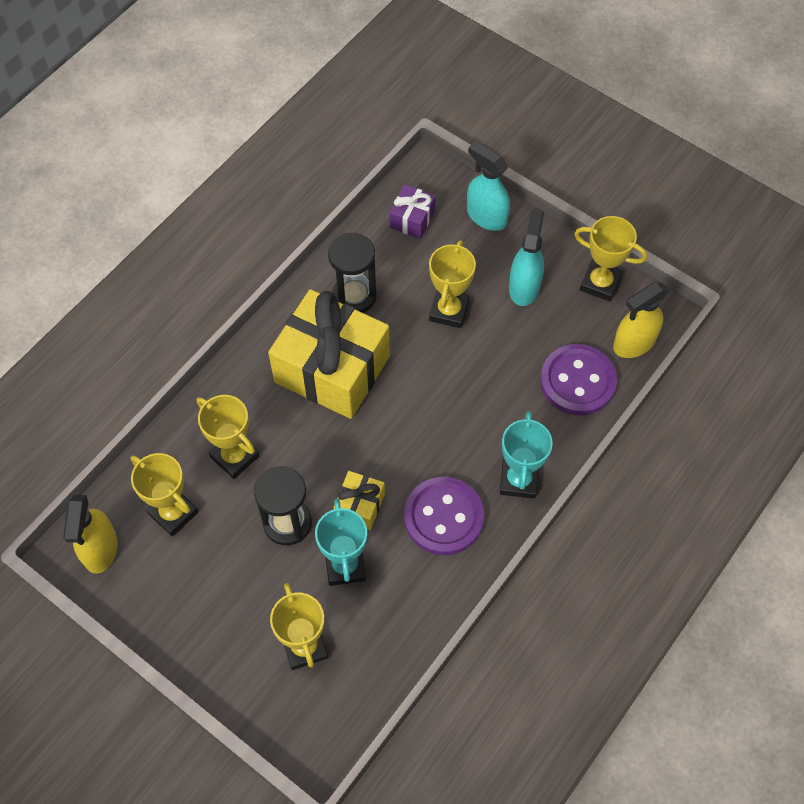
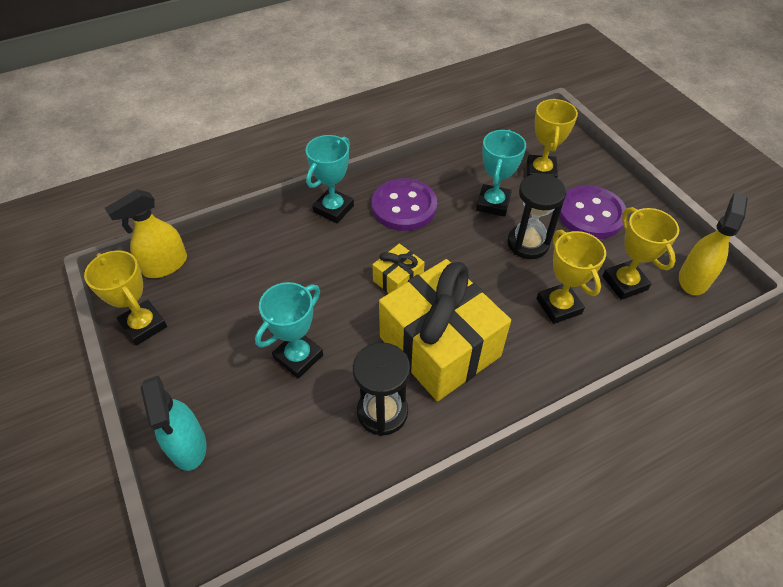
camera: 155 degrees left, 10 degrees down
(360, 506) = (464, 235): yellow gift -> yellow gift (398, 280)
(412, 219) = (268, 479): purple gift -> none
(449, 311) = (298, 357): yellow trophy -> turquoise trophy
(524, 287) = (212, 351): turquoise spray bottle -> none
(577, 381) = (235, 255): purple button -> purple button (591, 214)
(634, 343) = (165, 265): yellow spray bottle -> yellow spray bottle turned 150 degrees clockwise

